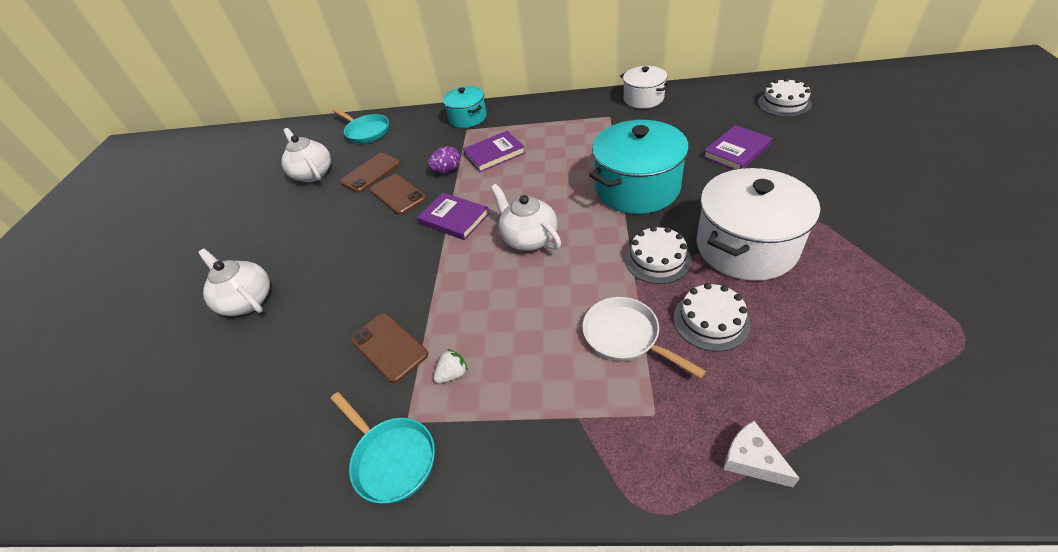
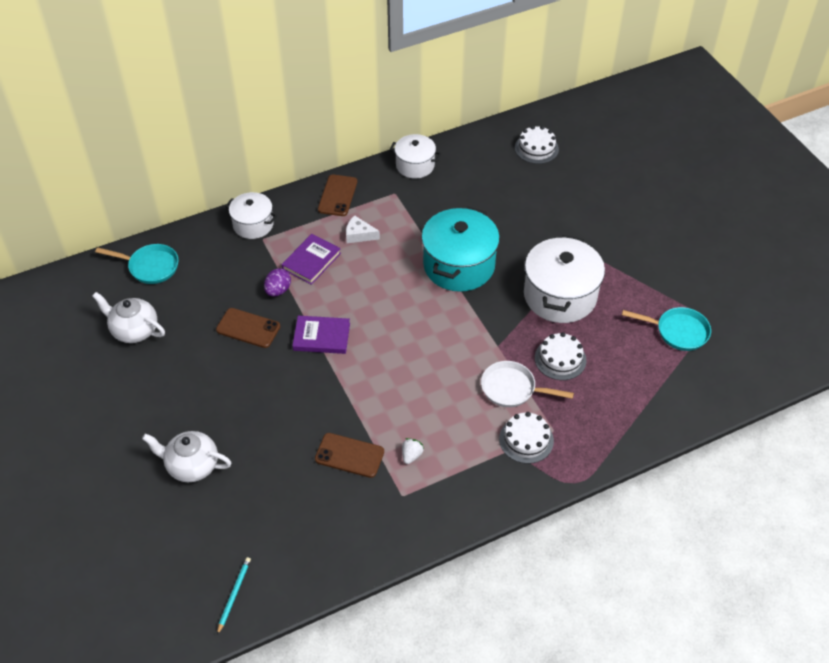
camera: 35 degrees left, 5 degrees up
(151, 462) = (234, 595): none -> turquoise pencil
(370, 173) = (199, 313): brown phone -> brown phone (337, 195)
(392, 458) = (409, 520): turquoise pan -> turquoise pan (678, 332)
(468, 118) = (253, 224): turquoise pot -> white pot
(529, 238) = (398, 336): white teapot -> none
(657, 259) = (505, 324): white cake -> white cake (526, 440)
(736, 151) = (519, 209): purple book -> none
(752, 460) = (616, 434): white cheese -> white cheese (359, 235)

